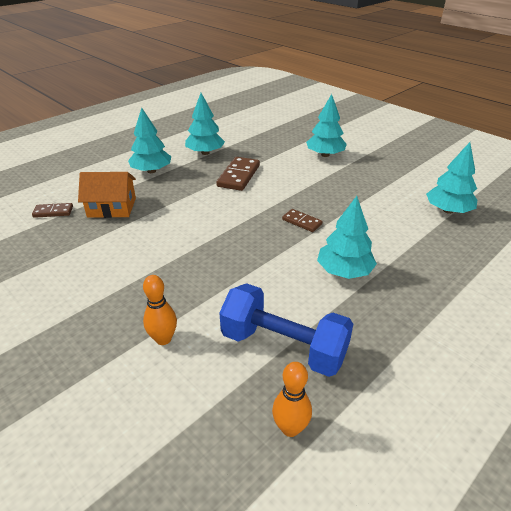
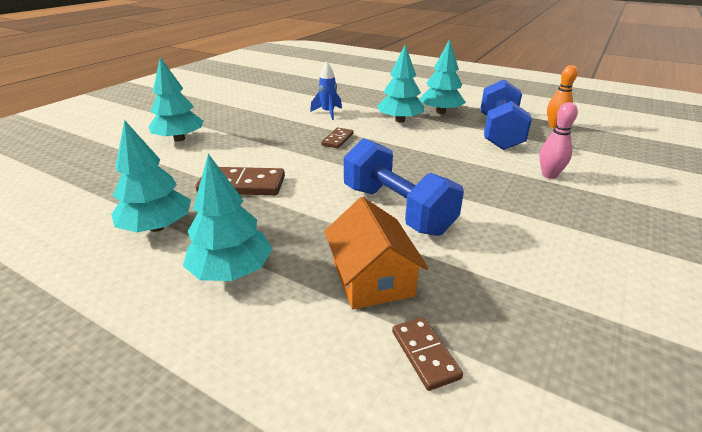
camera: 105 degrees left, 5 degrees down
(163, 339) = (549, 175): orange bowling pin -> pink bowling pin
(168, 229) = (397, 209): none -> blue dumbbell
(375, 226) = (328, 113): none -> blue rocket
(448, 210) = (292, 92): turquoise tree -> turquoise tree (440, 112)

